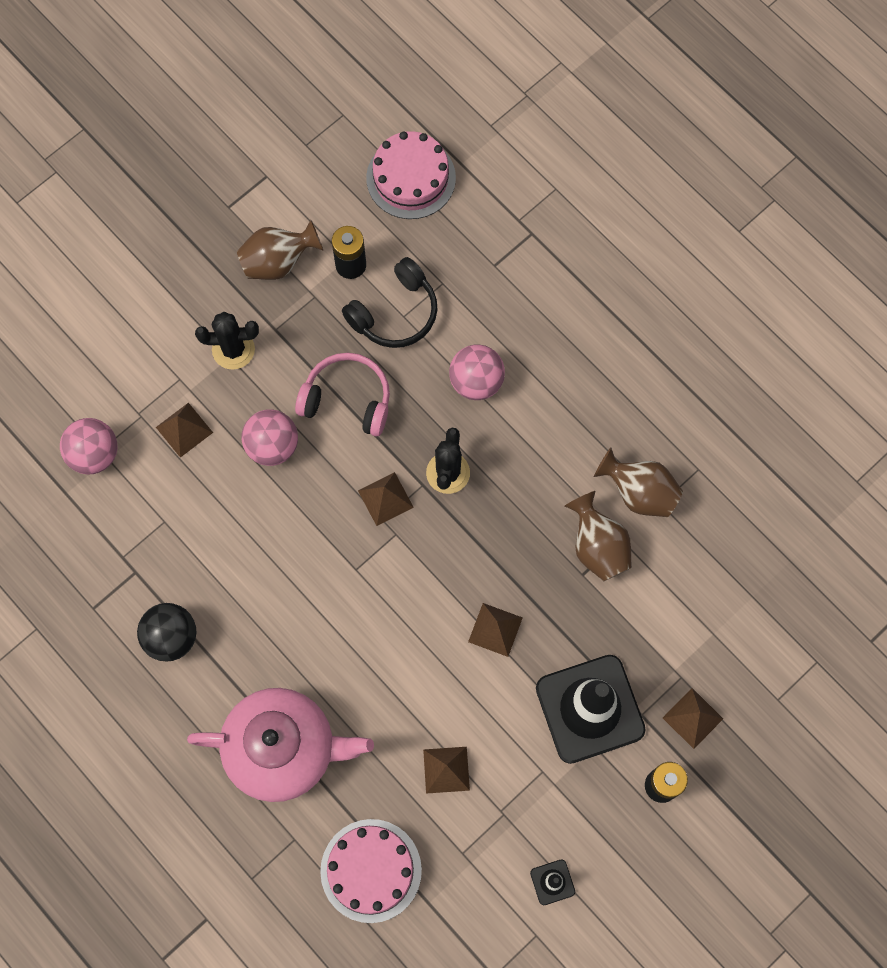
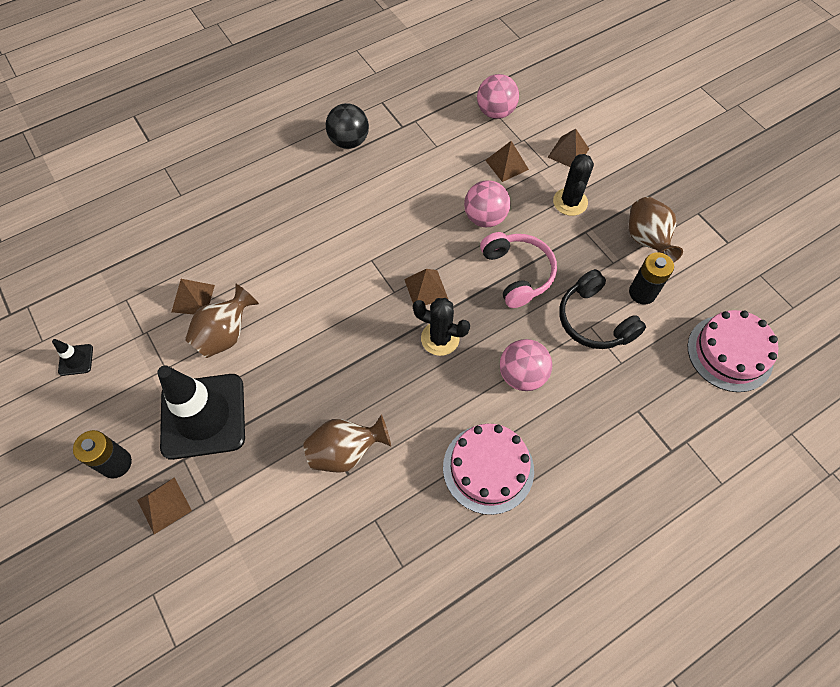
camera: 100 degrees right, 10 degrees down
(283, 748) = (247, 196): pink teapot -> none
(347, 400) = (517, 273): pink headphones -> pink headphones turned 45 degrees counterclockwise
(371, 870) = (139, 238): pink cake -> pink cake (488, 468)
(495, 629) = (294, 352): brown pyramid -> brown pyramid (568, 153)
(639, 492) = (390, 501): brown vase -> brown vase (225, 335)

